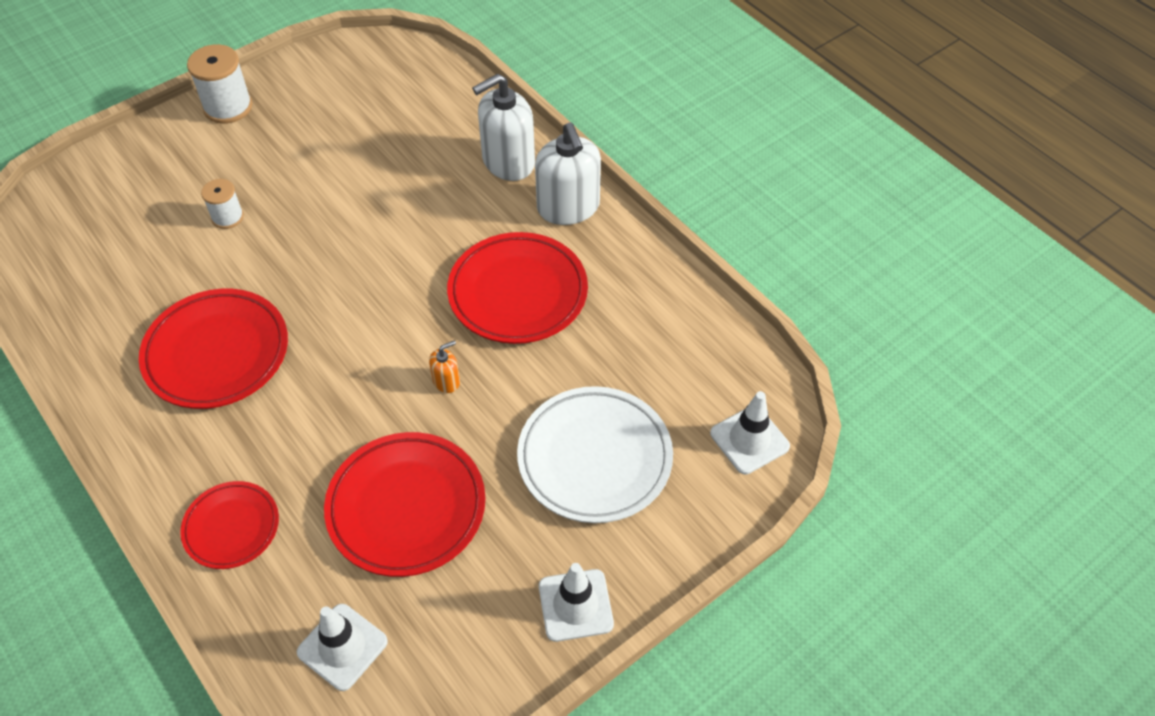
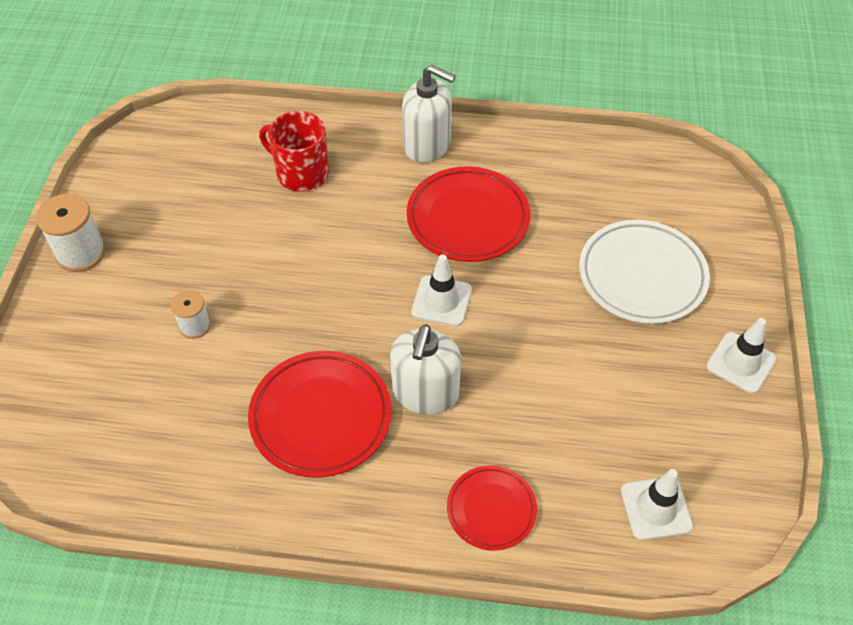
camera: 45 degrees left, 0 degrees up
(406, 507) = (579, 397): red plate -> none
(443, 158) = (301, 173): none -> red mug
(446, 381) = (498, 305): orange soap dispenser -> none
(508, 162) = (348, 144): white soap dispenser -> white soap dispenser (425, 393)
(749, 440) = (704, 197): white traffic cone -> white traffic cone (441, 301)

